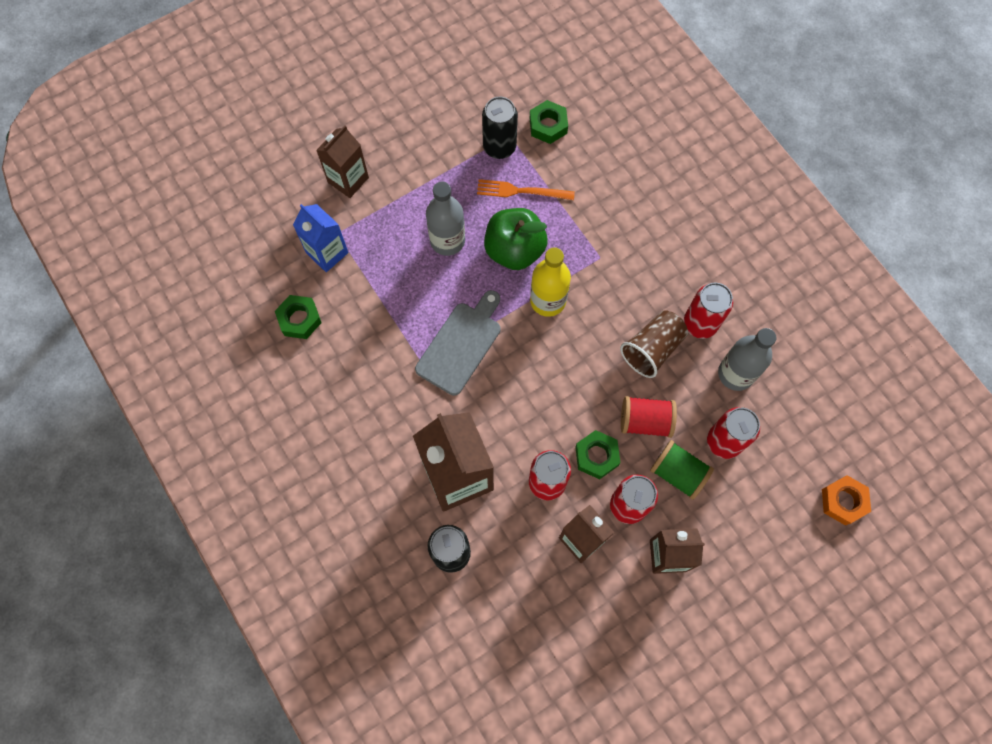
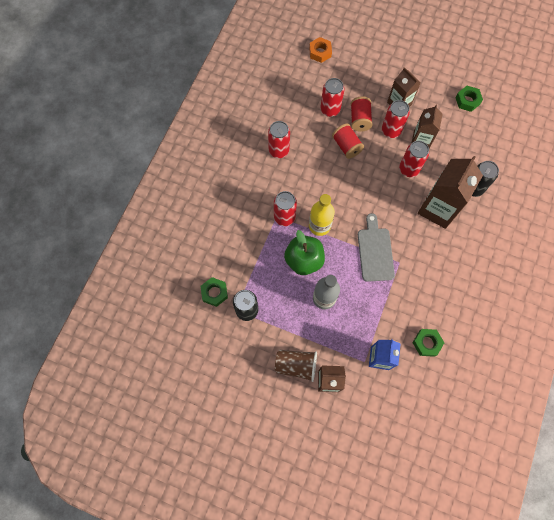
camera: 125 degrees left, 0 degrees up
(461, 344) = (375, 251): grey cutting board -> grey cutting board turned 90 degrees clockwise
(521, 191) = (266, 280): orange fork -> none
(591, 266) = (284, 217): none -> red can
(596, 456) = (379, 156): green nut -> green nut (467, 101)
(652, 349) = (308, 163): brown cup -> brown cup (296, 365)
(678, 473) = (359, 119): green spool -> red spool
(736, 373) = (293, 122): grey bottle -> none

